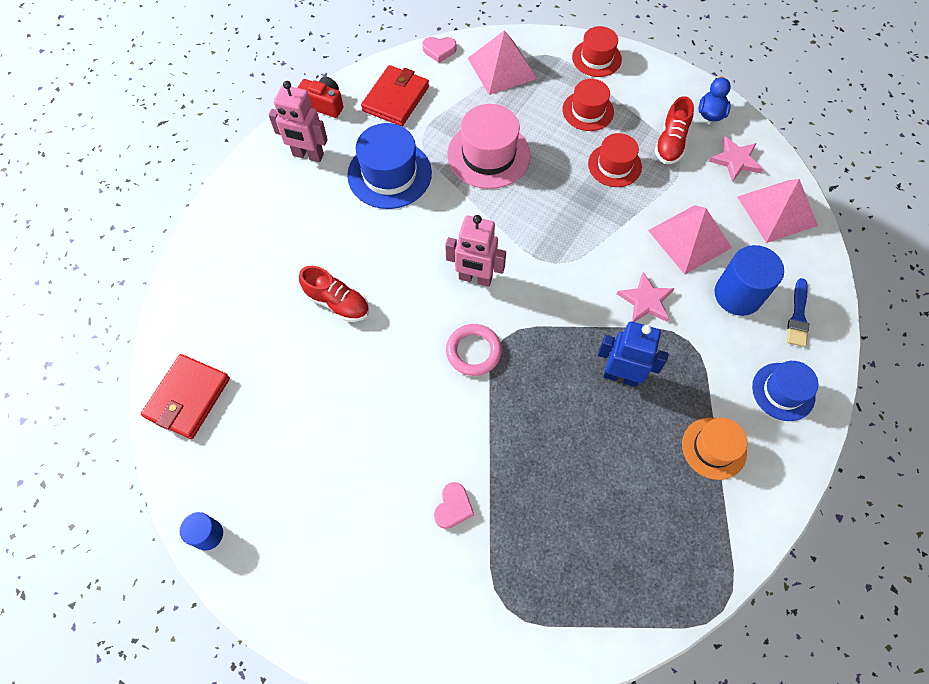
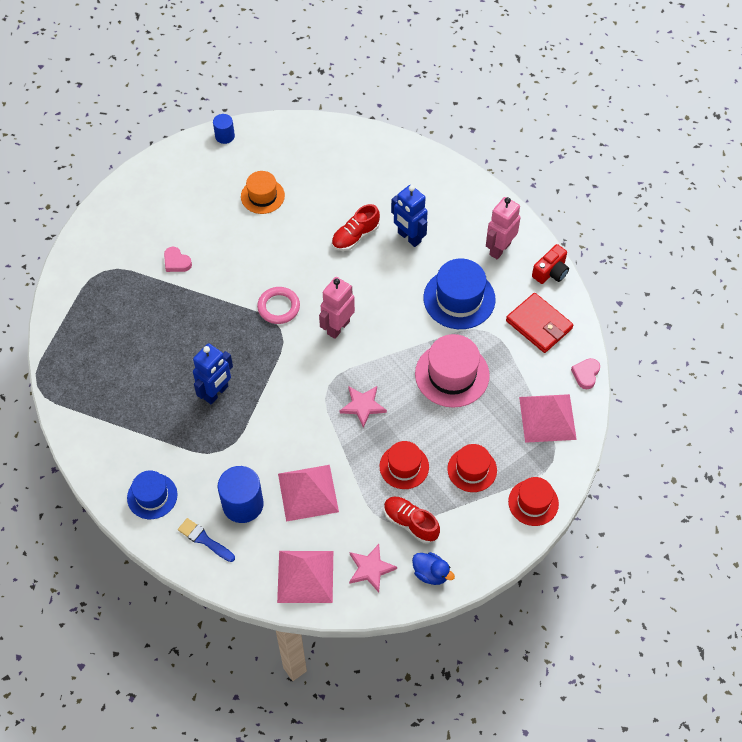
camera: 110 degrees right, 5 degrees down
(188, 398) = (320, 141): red wallet -> none
(320, 246) = (409, 237): none -> blue robot
(645, 301) = (267, 435): pink star -> pink star (363, 406)
(714, 448) = (136, 429): orange hat -> orange hat (262, 196)

